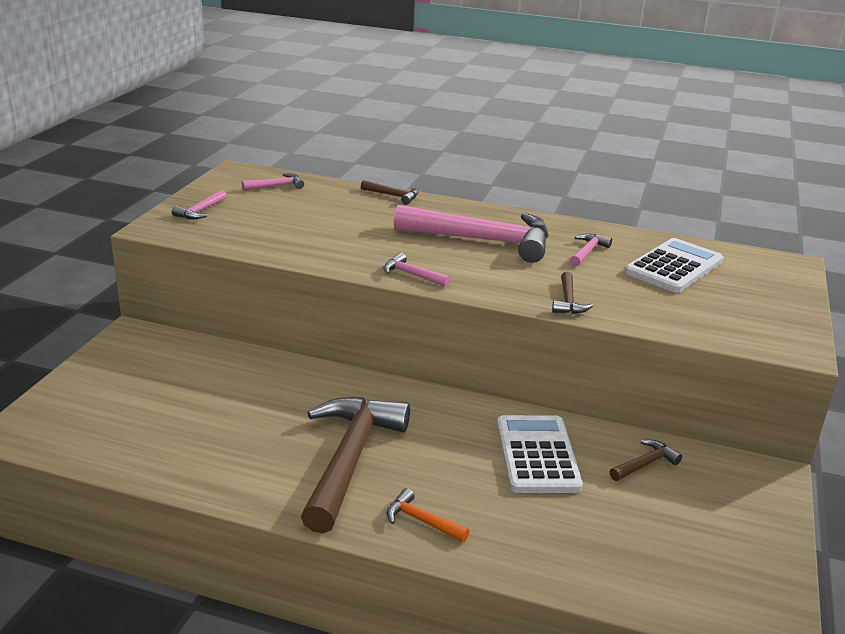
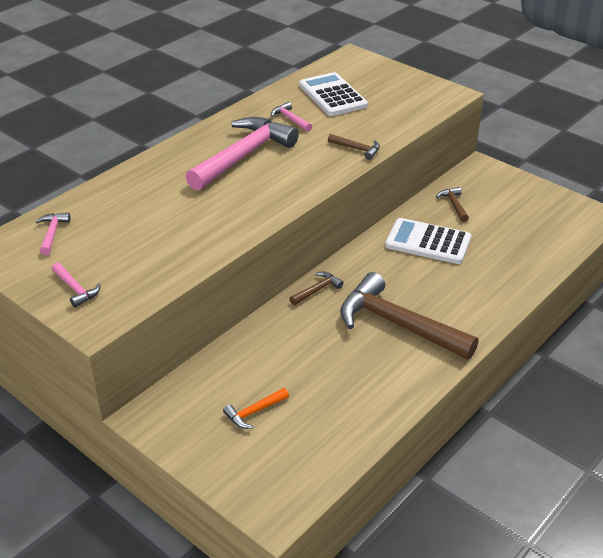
camera: 65 degrees left, 10 degrees up
(393, 196) = (127, 175): brown hammer -> brown hammer (317, 290)
(412, 275) = (280, 202): pink hammer -> none
(422, 521) = (475, 309): orange hammer -> orange hammer (254, 412)

